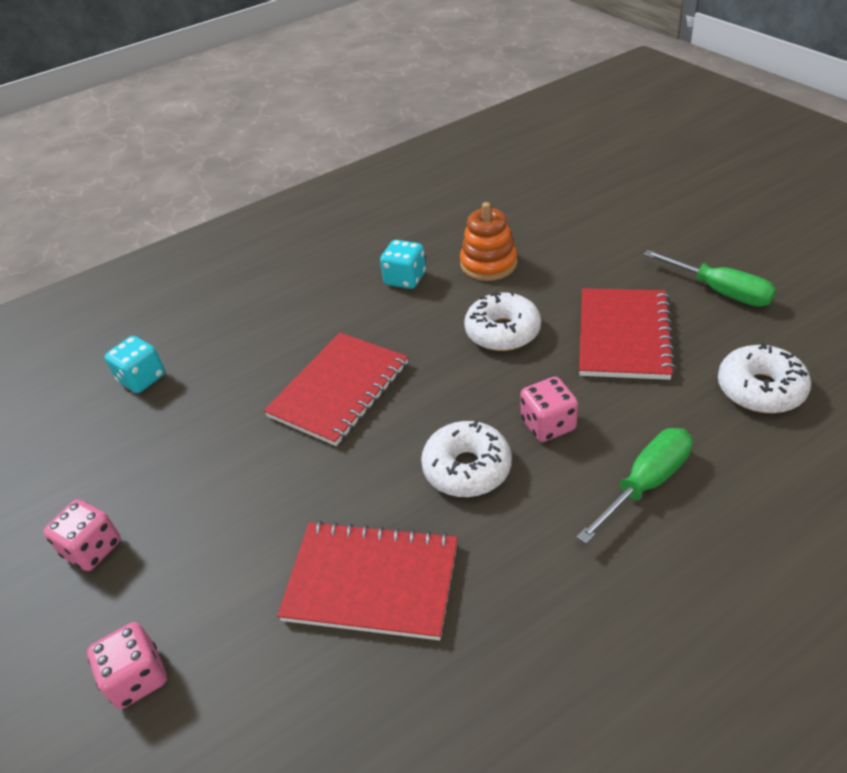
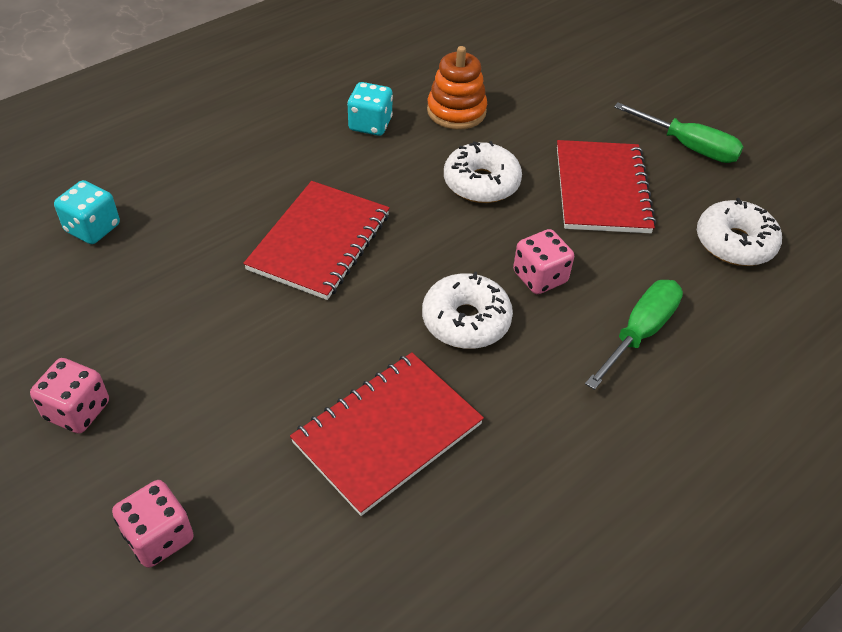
camera: 15 degrees left, 5 degrees up
(371, 582) = (387, 433): red notebook -> red notebook turned 45 degrees counterclockwise

